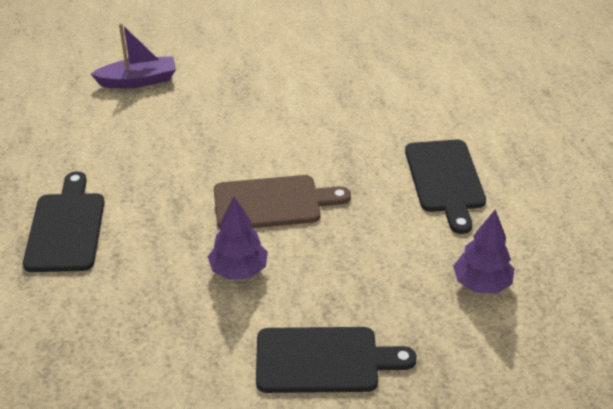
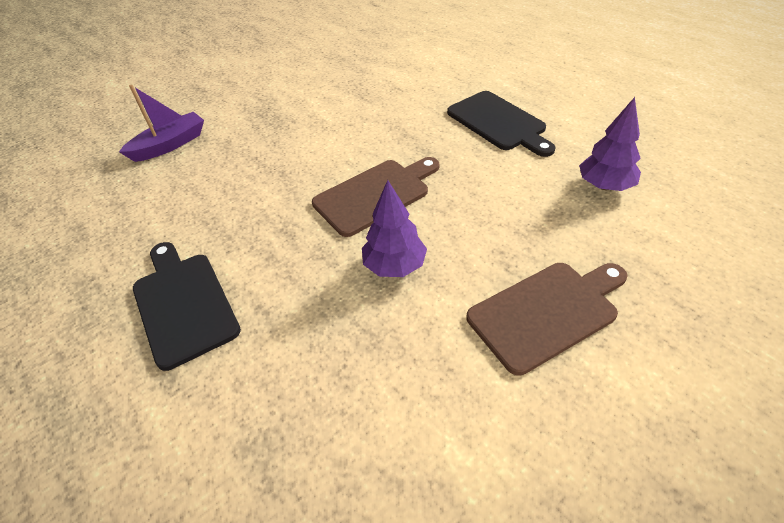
camera: 25 degrees left, 5 degrees up
(324, 360) = (546, 312): black cutting board -> brown cutting board

